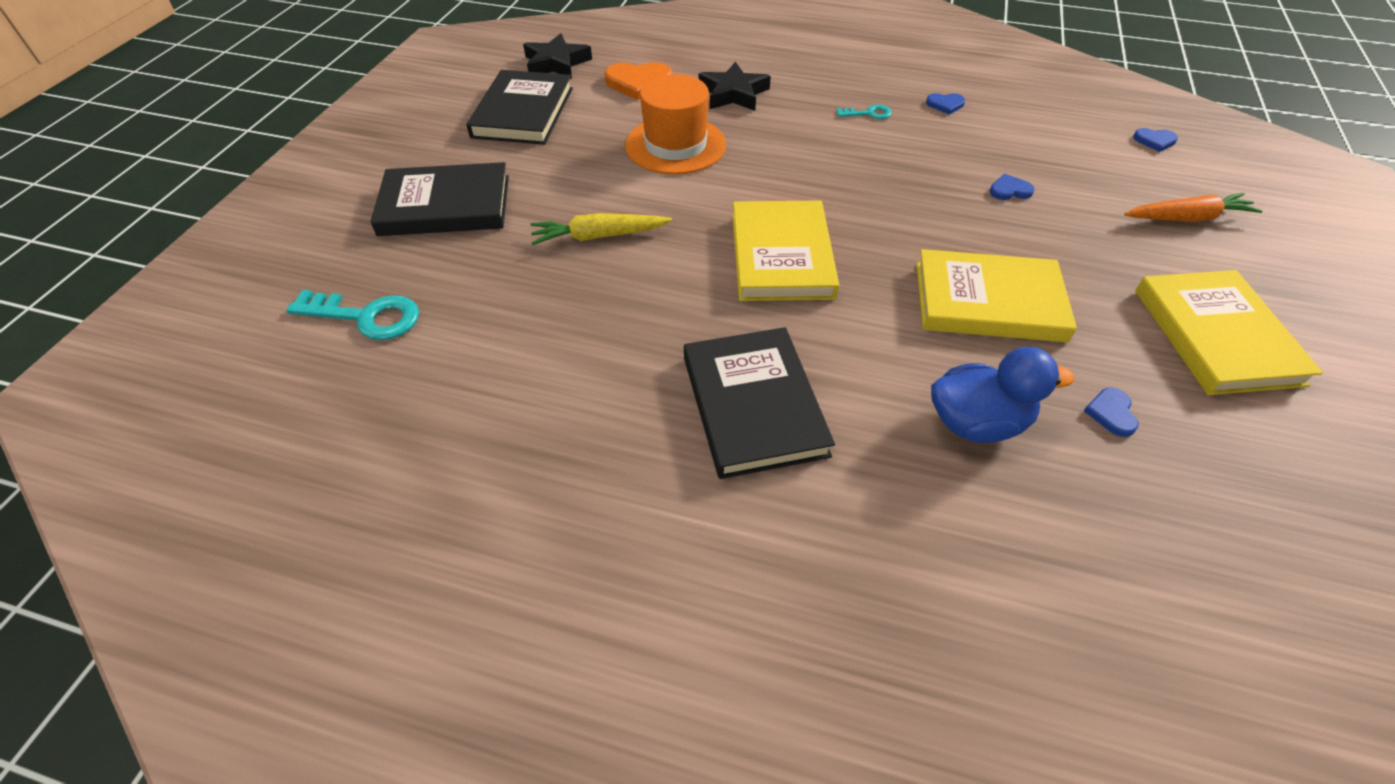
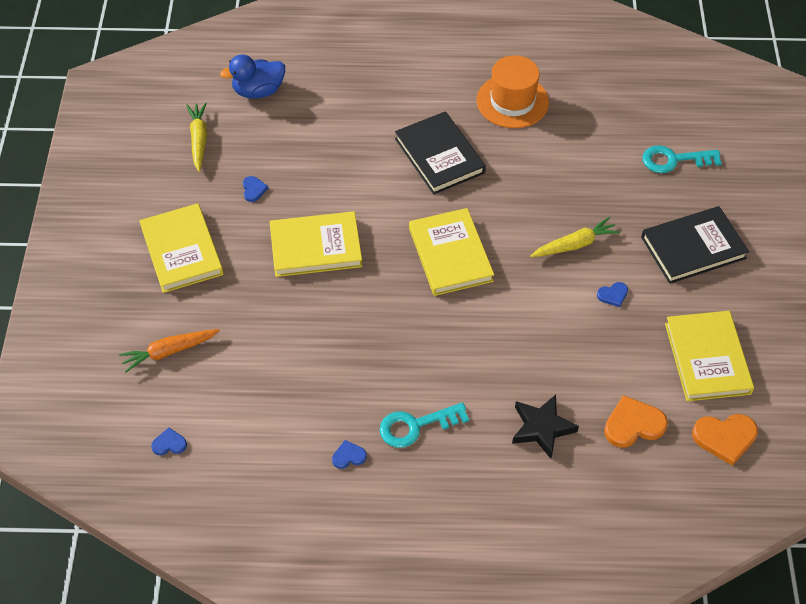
camera: 165 degrees right, 5 degrees up
(523, 112) = (707, 358): black book -> yellow book
(556, 63) = (725, 438): black star -> orange heart
(675, 145) = (563, 346): orange hat -> orange hat (512, 101)
(868, 113) = (415, 426): turquoise key -> turquoise key, size x1.83
(976, 423) = (324, 170): blue duck -> blue duck (258, 91)
(1009, 190) = (297, 352): blue heart -> blue heart (613, 295)
(1261, 548) = (199, 140): none -> yellow carrot

